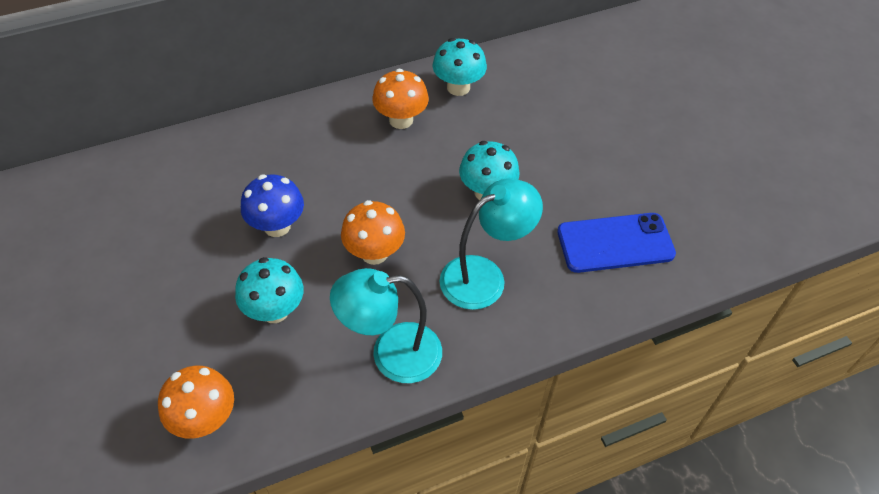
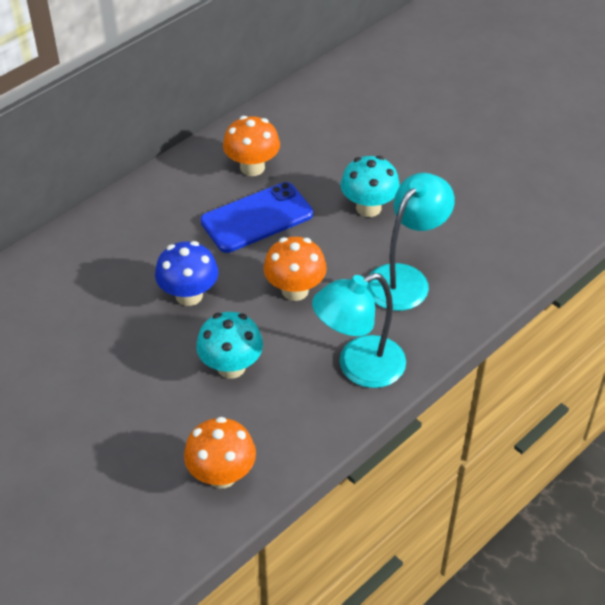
camera: 20 degrees left, 5 degrees down
(458, 87) = (290, 123): turquoise mushroom -> none
(615, 243) = (504, 217): blue phone -> blue phone (257, 218)

